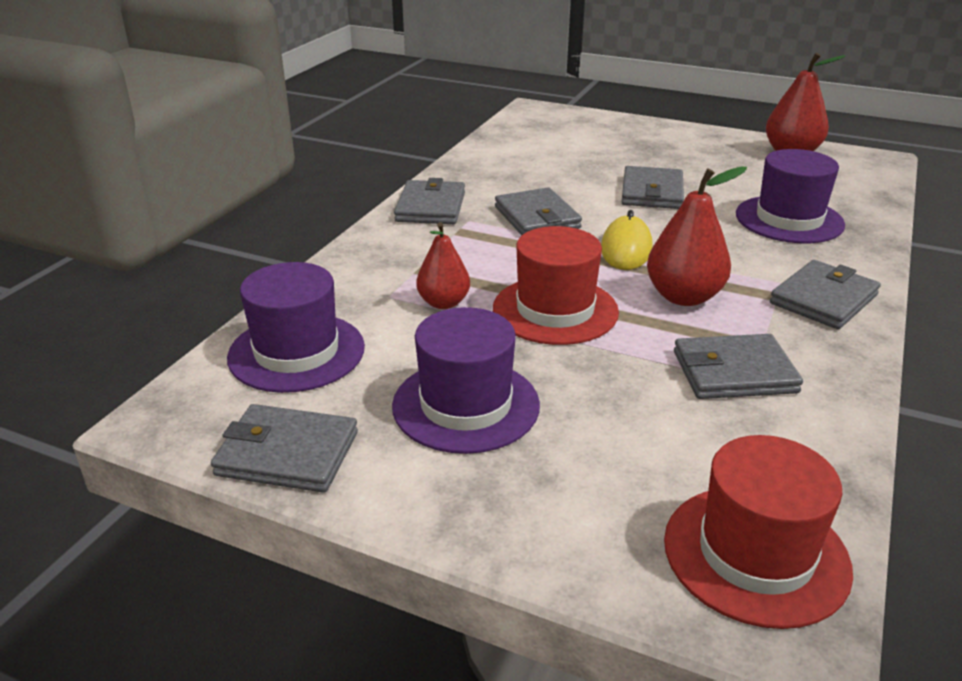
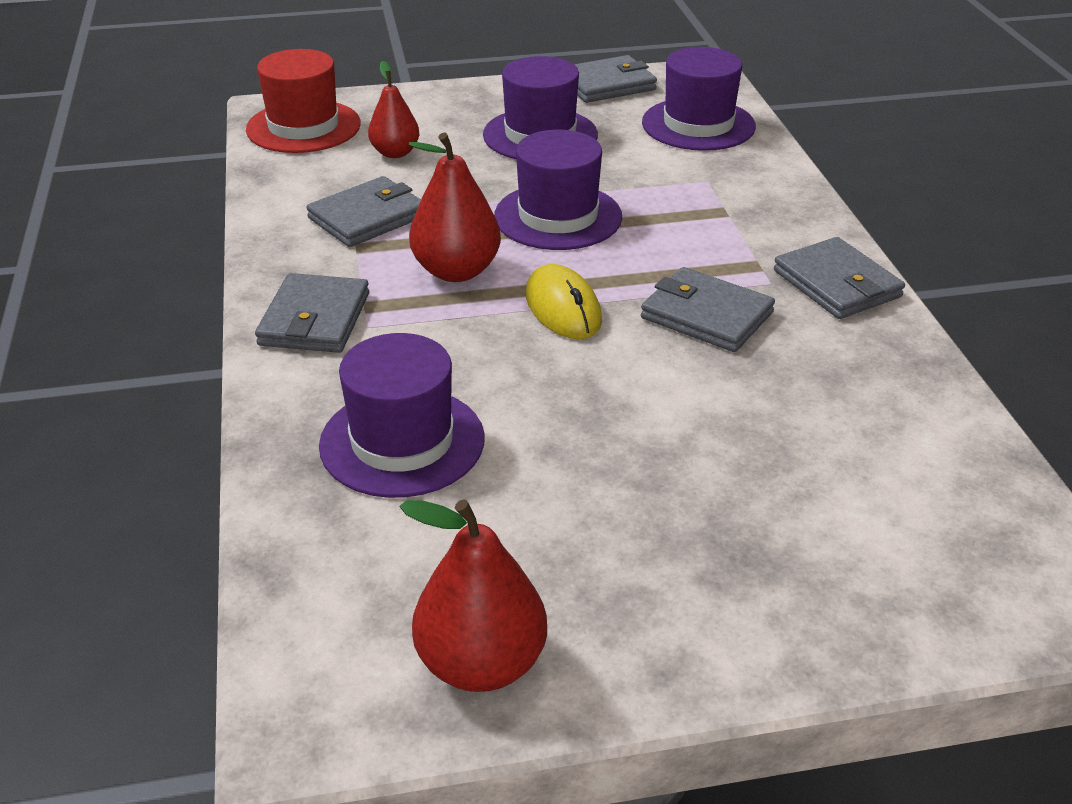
camera: 145 degrees right, 5 degrees up
(443, 303) = (656, 190): red pear -> red pear (395, 153)
(555, 310) = (558, 217): red hat -> purple hat
(652, 192) = (623, 423): grey wallet -> none

